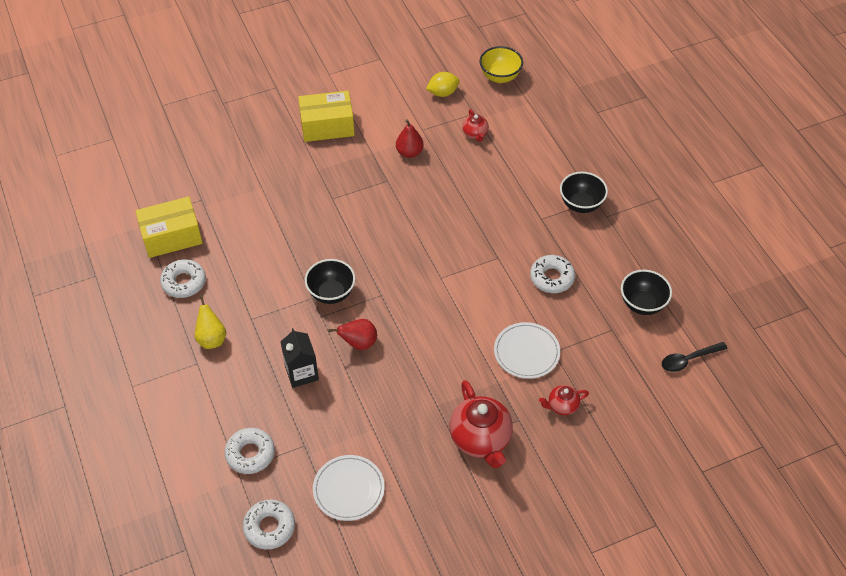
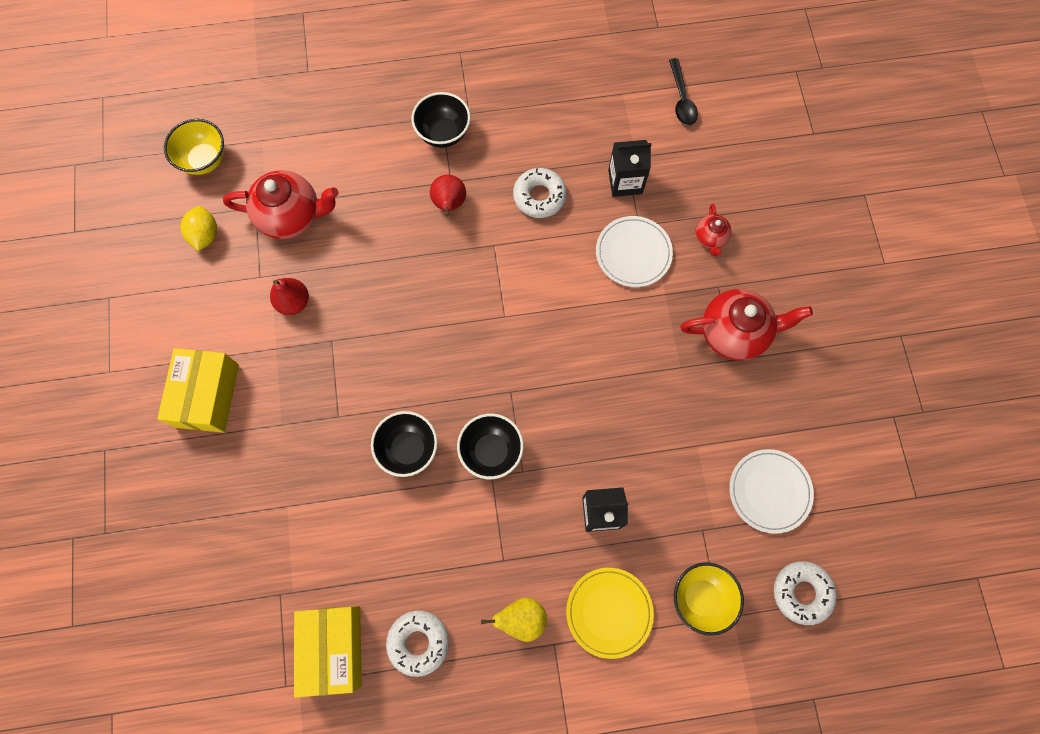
camera: 75 degrees left, 20 degrees up
(227, 393) = (609, 612): none -> yellow plate
(250, 454) = (701, 598): white donut -> yellow bowl
(358, 343) = (575, 435): red pear -> red pear (449, 204)
(475, 134) = (291, 216): red teapot -> red teapot, size x1.96
(590, 333) = (625, 182): none -> black carton
(642, 304) = (600, 118): black bowl -> black bowl (408, 449)

